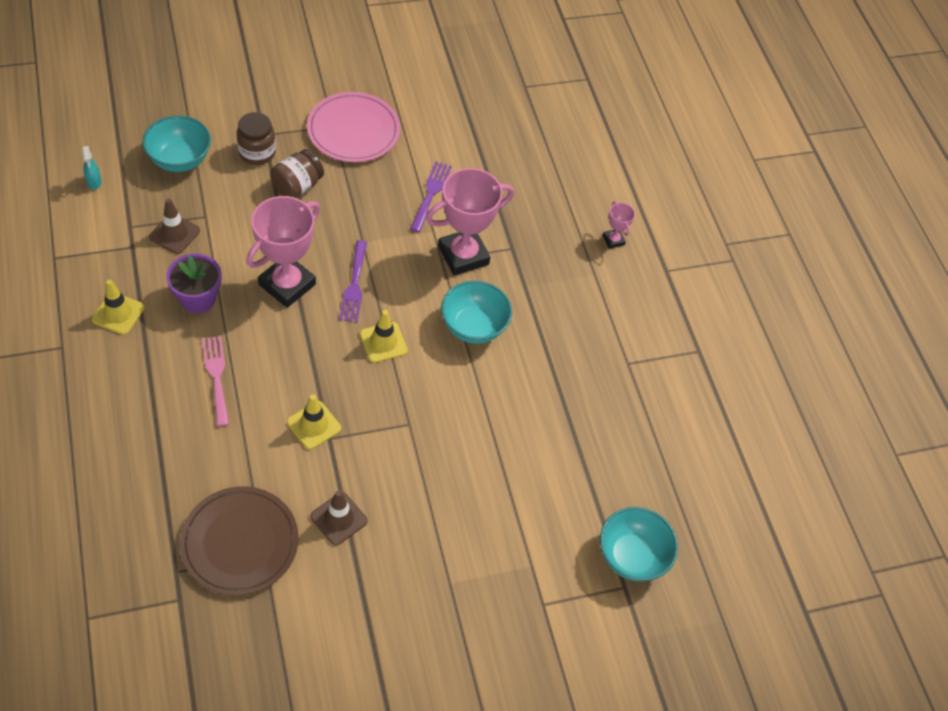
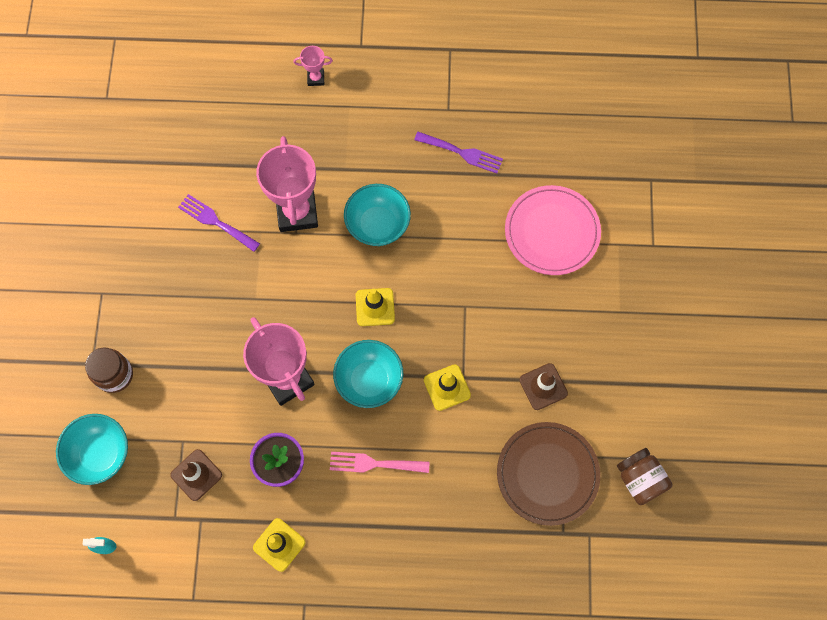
camera: 65 degrees left, 15 degrees up
(297, 186) = (170, 344): brown jar -> brown jar (640, 479)
(353, 130) = (114, 274): pink plate -> pink plate (552, 232)
(354, 285) = (305, 318): purple fork -> purple fork (462, 153)
(632, 556) = (626, 165): turquoise bowl -> turquoise bowl (369, 380)

